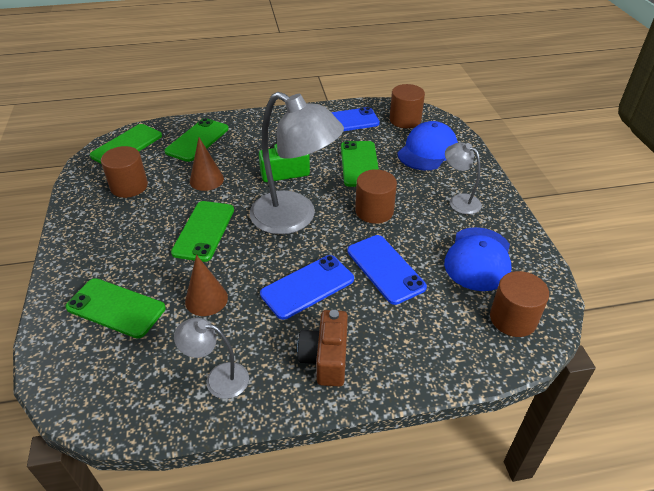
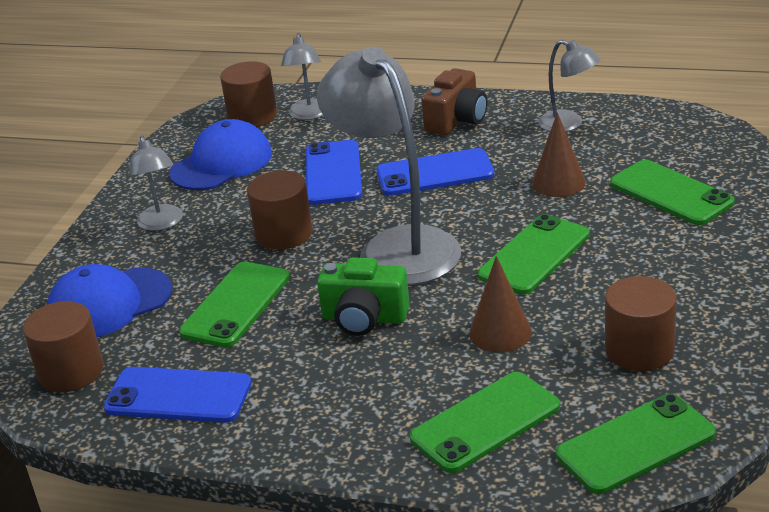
camera: 150 degrees left, 10 degrees down
(465, 333) = (309, 115): none -> grey lamp

